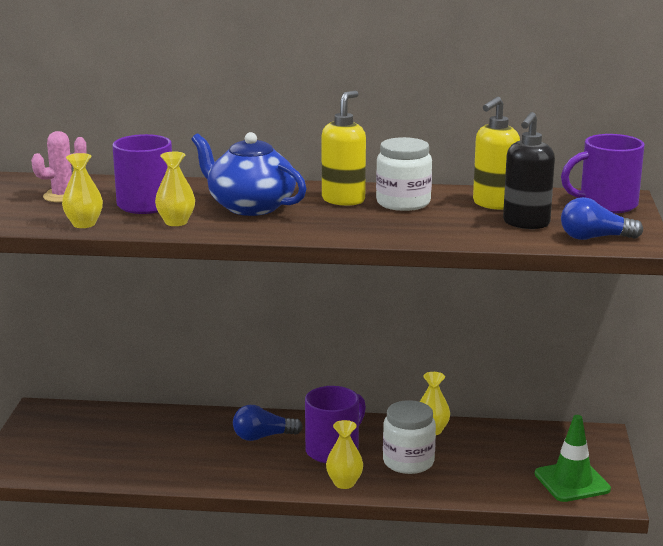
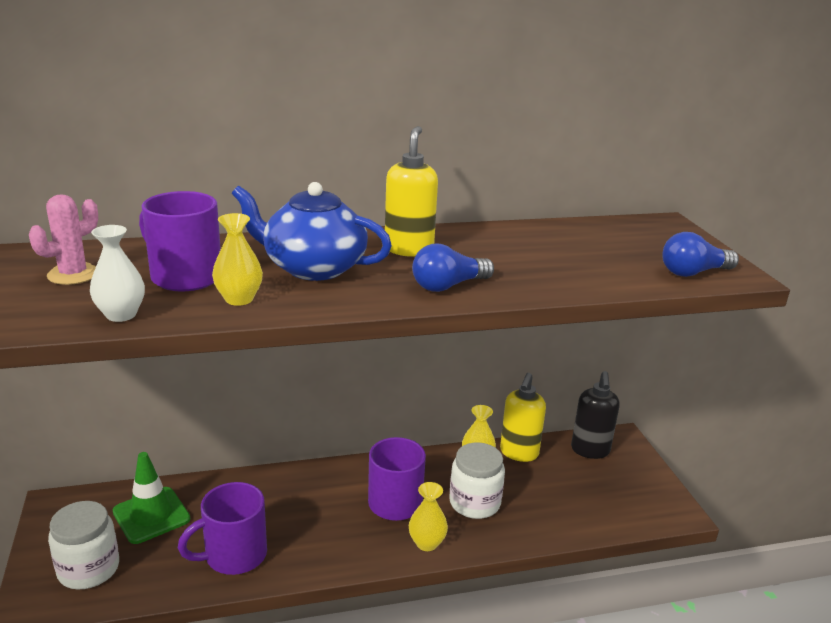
camera: 20 degrees left, 5 degrees up
(84, 224) = (121, 315): yellow vase -> white vase
(263, 437) = (318, 498): blue light bulb -> blue light bulb (448, 286)
(403, 203) = (472, 247): white jar -> white jar (88, 569)
(494, 204) = (561, 241): yellow soap dispenser -> yellow soap dispenser (519, 453)
(526, 223) = (613, 261): black soap dispenser -> black soap dispenser (590, 450)
(572, 482) = (631, 498): green traffic cone -> green traffic cone (151, 515)
(606, 204) = (661, 232): purple mug -> purple mug (234, 555)

